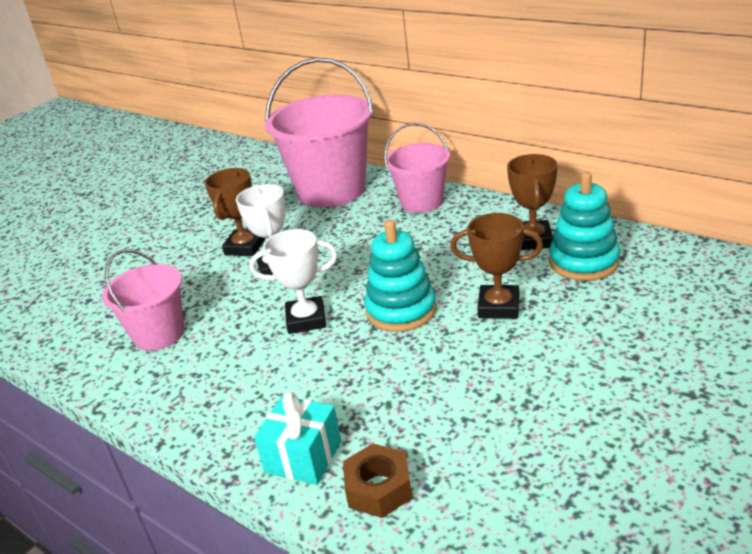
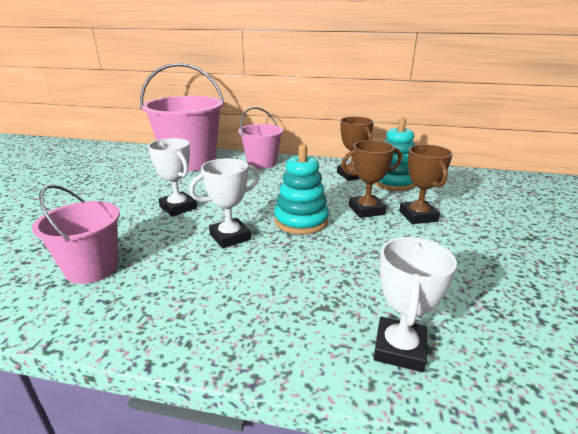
camera: 30 degrees left, 5 degrees down
(245, 247) = (141, 198): brown trophy -> brown trophy (418, 216)
(303, 457) = (310, 339): turquoise gift -> none
(379, 488) = (399, 348): brown nut -> white trophy

